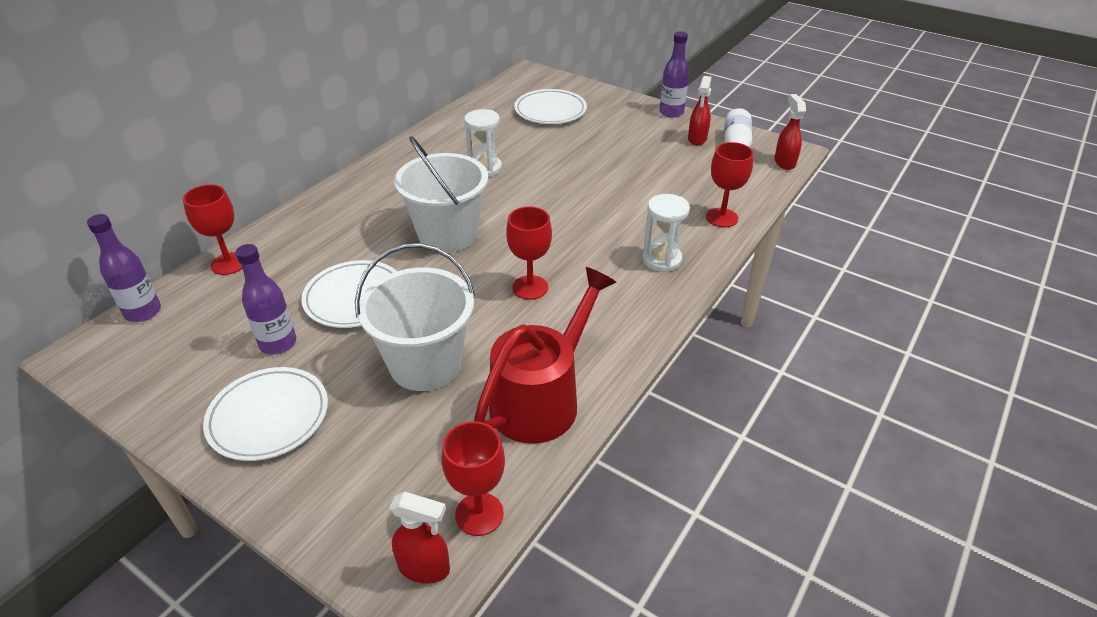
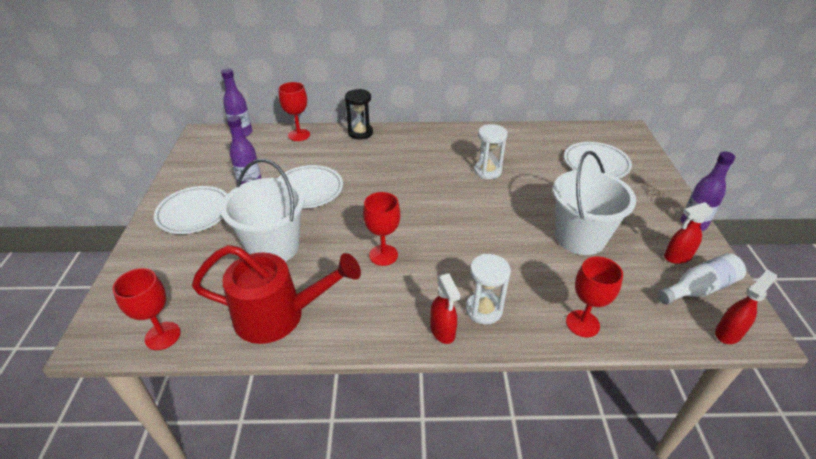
camera: 55 degrees right, 0 degrees up
(300, 216) = (360, 133): none -> black hourglass
(424, 568) = (112, 332): red spray bottle -> red spray bottle (442, 331)
(447, 234) = (401, 192): white bucket -> white bucket (580, 237)

